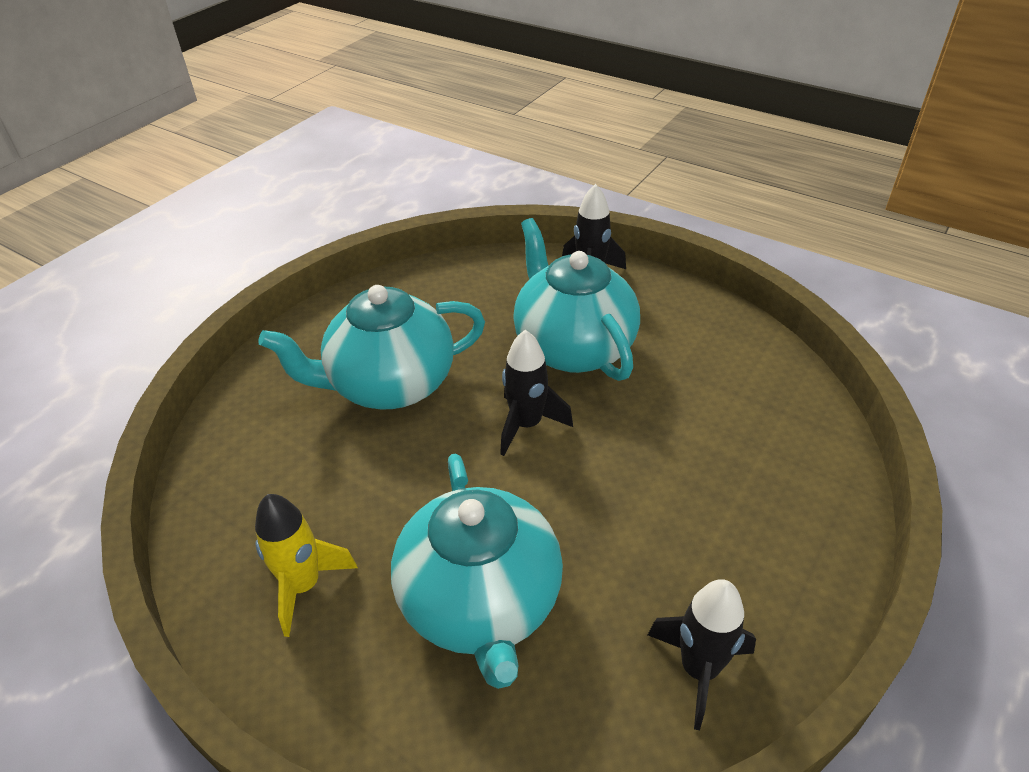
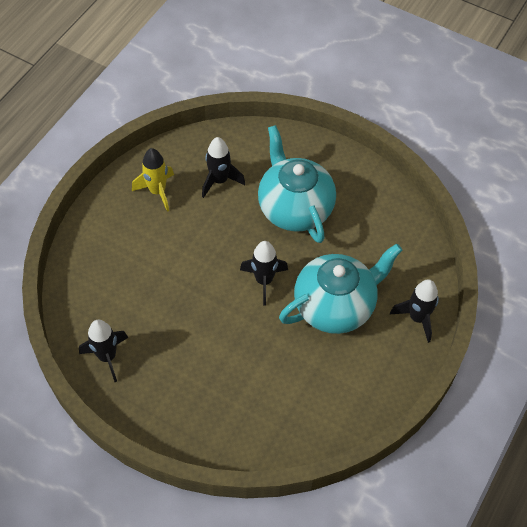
camera: 85 degrees right, 15 degrees up
(306, 482) = (219, 180): none -> black rocket
(481, 603) = (145, 265): turquoise teapot -> none

